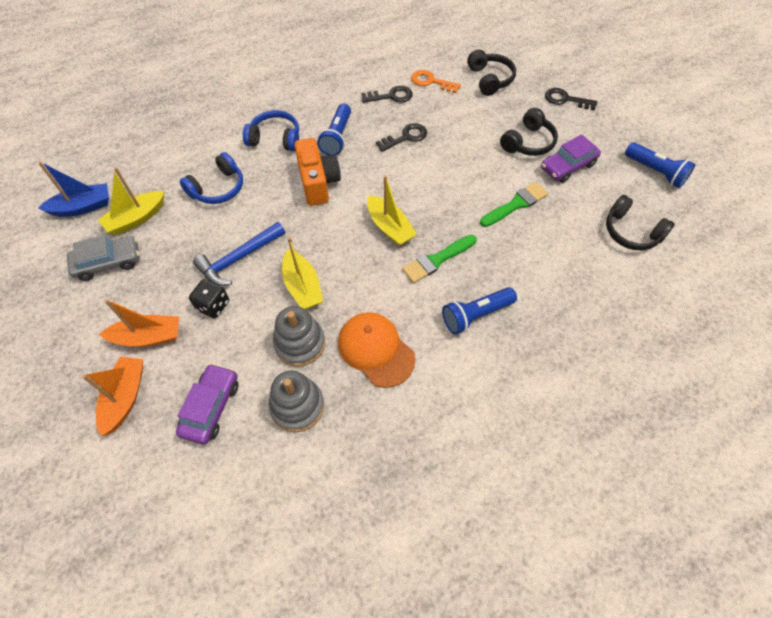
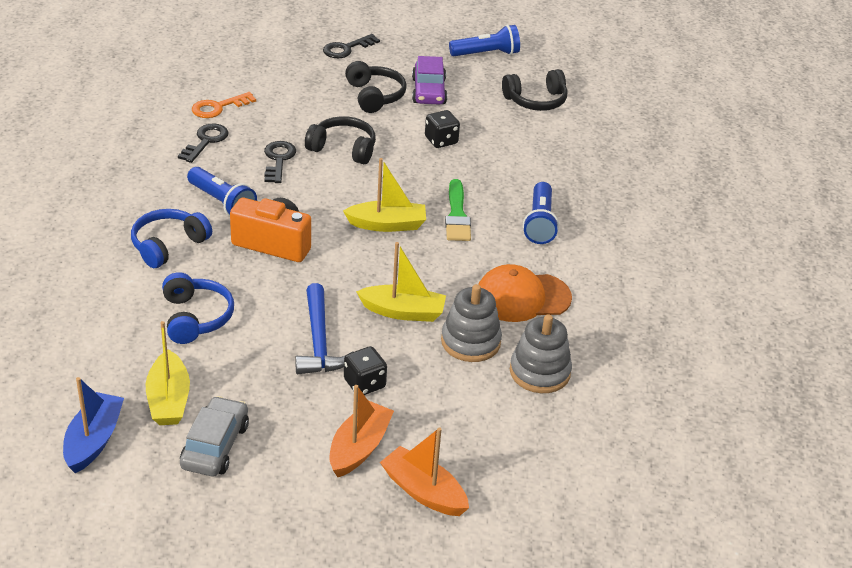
camera: 60 degrees left, 20 degrees down
(211, 407) = (491, 431): purple car -> none
(490, 79) = (263, 73): black headphones -> black headphones (343, 149)
(516, 204) = (441, 140): green brush -> black dice

